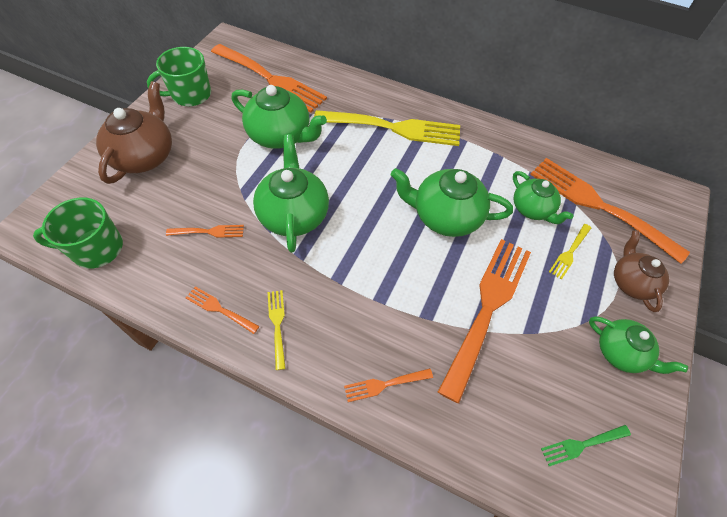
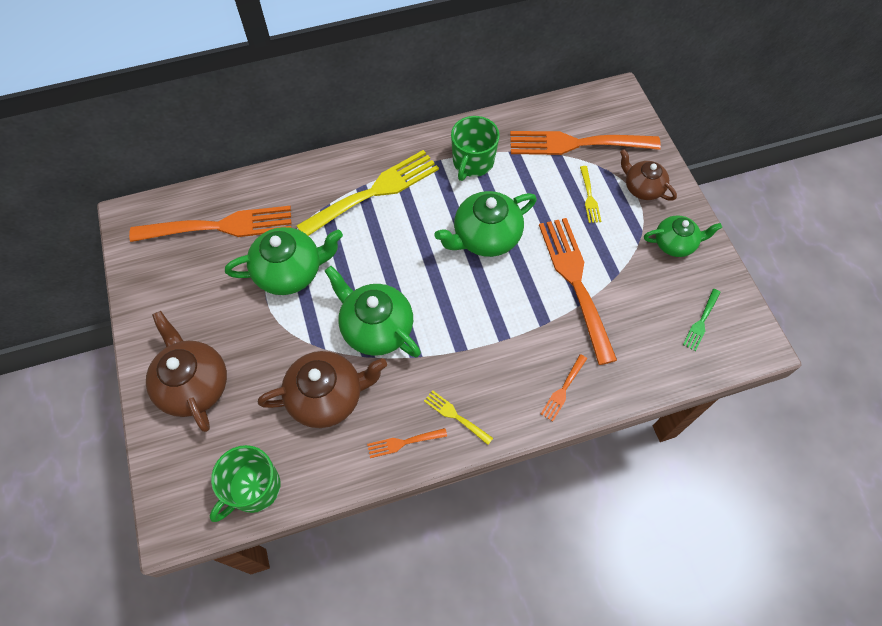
camera: 40 degrees left, 5 degrees up
(190, 95) = (163, 298): green mug -> green mug (472, 162)
(209, 231) = (327, 396): orange fork -> brown teapot
(532, 209) = (537, 182): green teapot -> none

